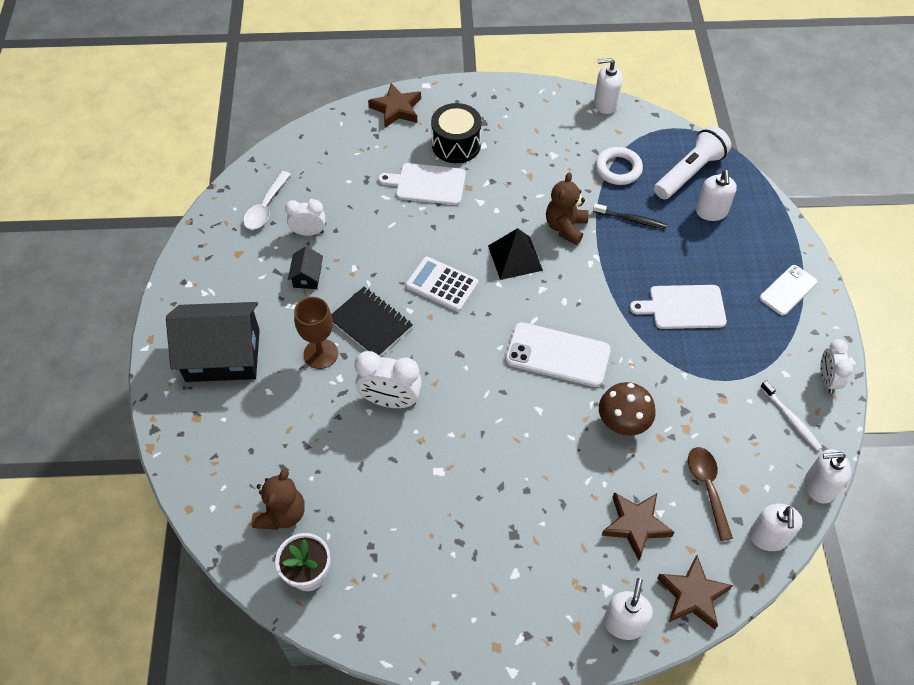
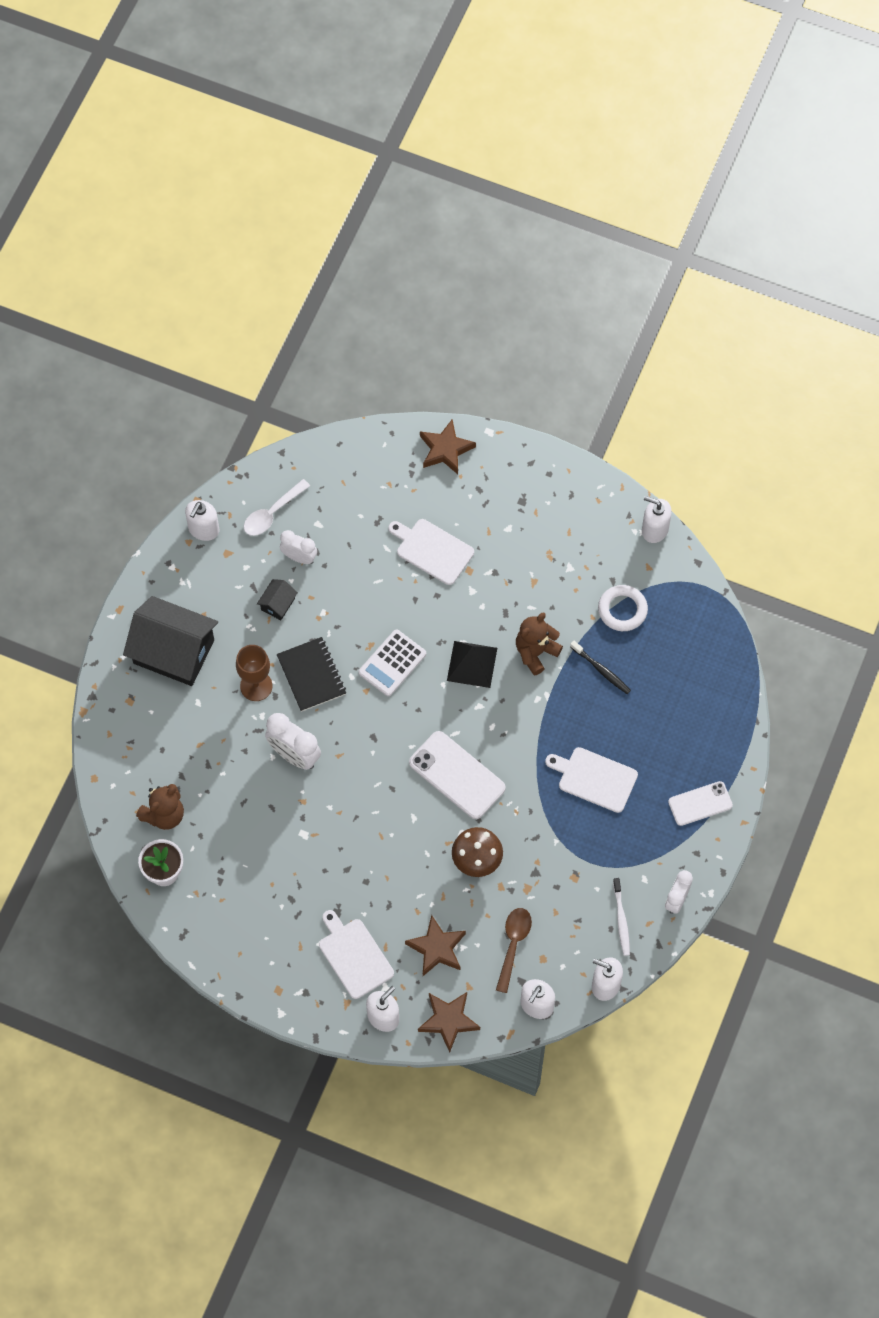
camera: 25 degrees right, 10 degrees up
(442, 284) = (392, 663): white calculator -> white calculator turned 105 degrees counterclockwise
(456, 145) = (482, 516): black drum -> none
(556, 572) = (354, 956): none -> white cutting board
(689, 173) = (689, 643): white flashlight -> none
(711, 212) = (682, 694): white soap dispenser -> white soap dispenser (203, 529)

